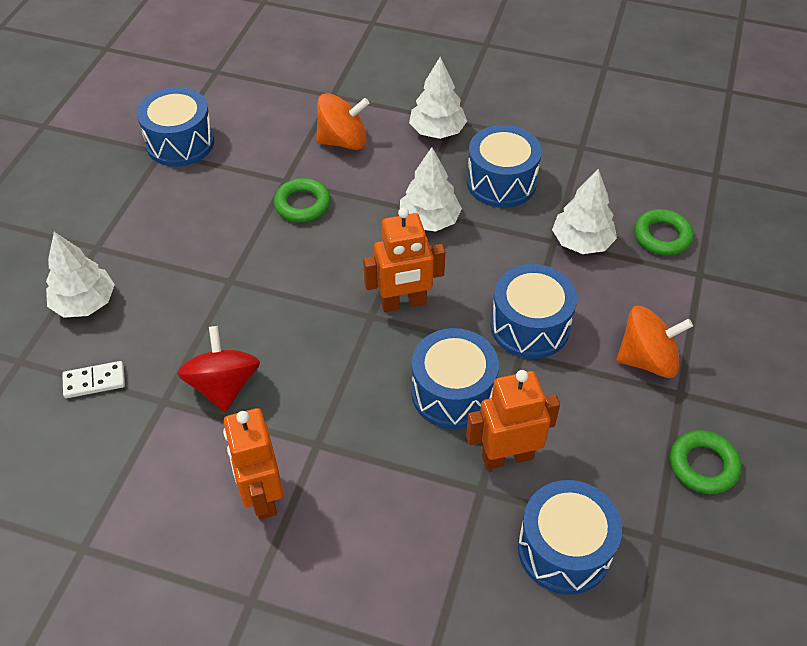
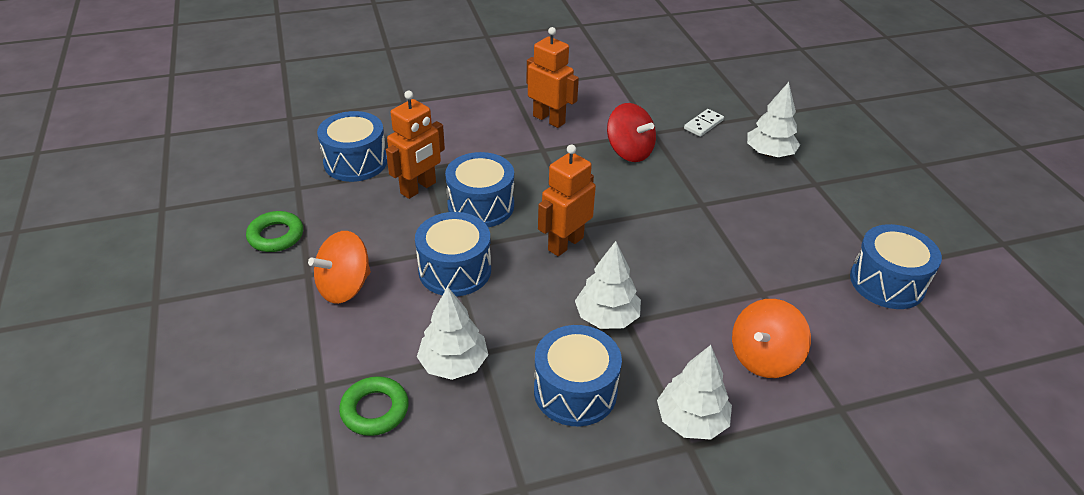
camera: 145 degrees right, 10 degrees down
(302, 204) = (723, 280): green ring -> none

